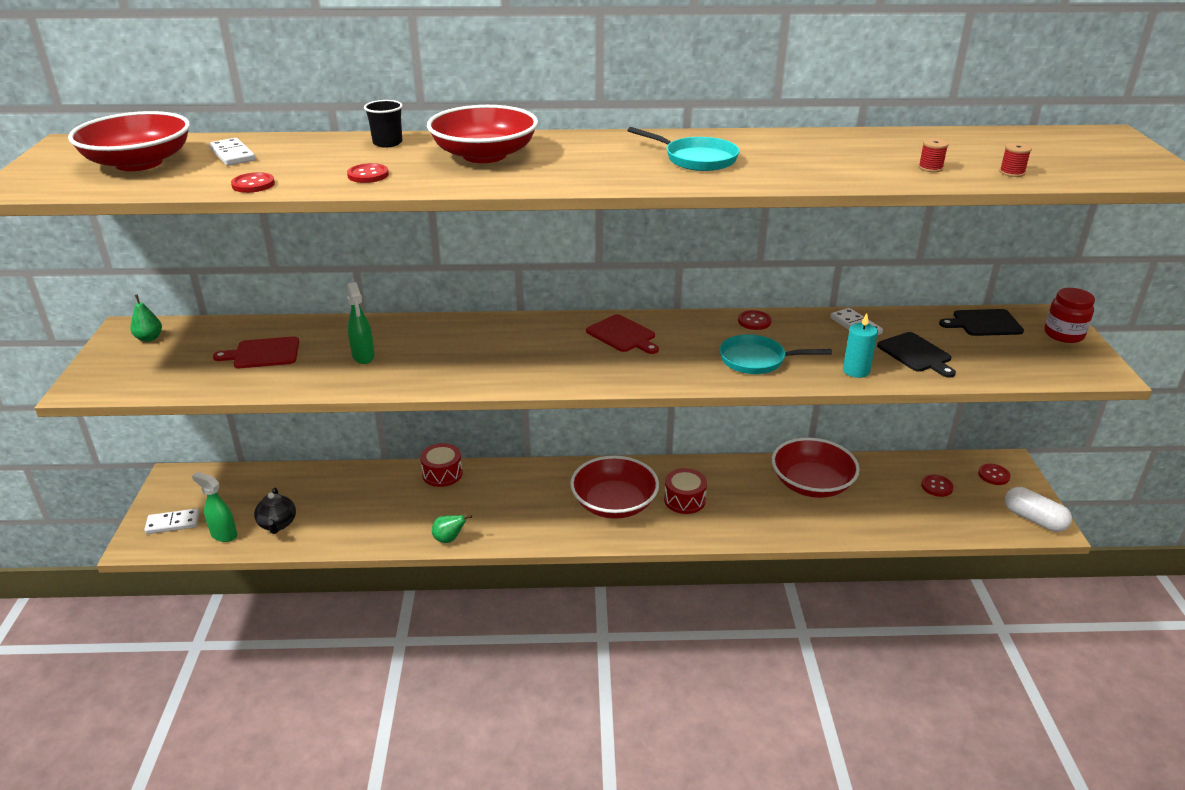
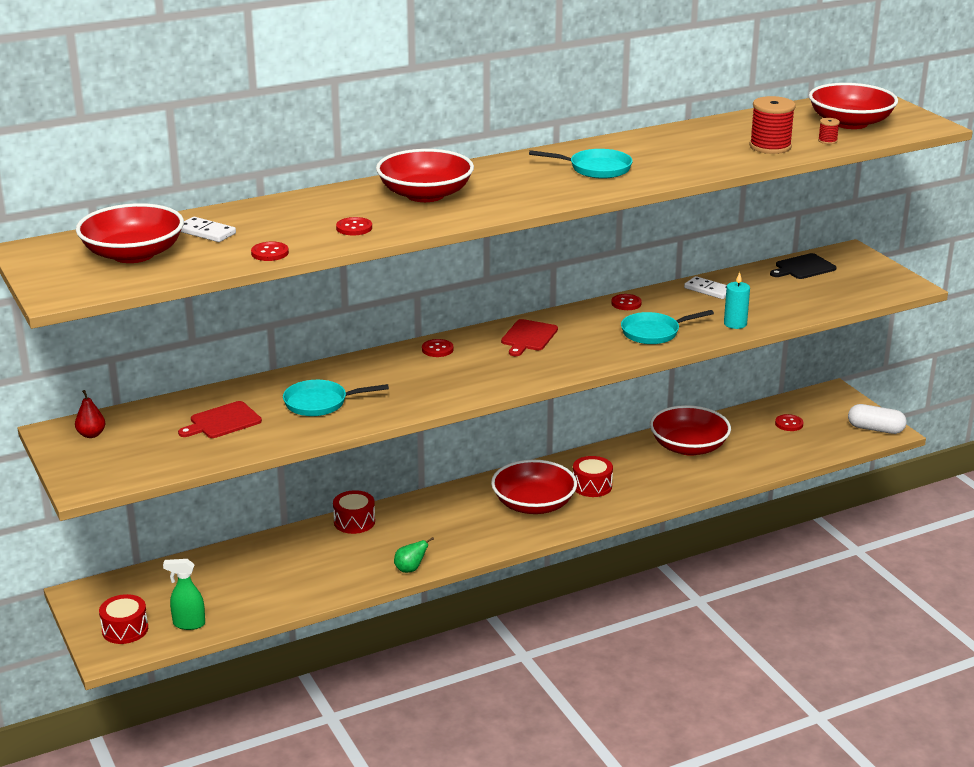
camera: 25 degrees left, 5 degrees down
(149, 338) = (91, 434): green pear -> red pear
(173, 523) = (125, 629): white domino -> red drum
(277, 524) = (234, 602): black teapot -> none
(363, 356) = (320, 403): green spray bottle -> turquoise pan
(387, 143) = (327, 198): black cup -> none
(623, 335) = (528, 337): red cutting board -> red cutting board turned 90 degrees clockwise
(916, 354) = (770, 302): black cutting board -> none
(930, 168) = (770, 146): red spool -> red spool, size x2.15
(993, 475) = (827, 404): red button -> red button (437, 349)
(1060, 158) = (850, 123): none -> red bowl
(1063, 334) = (865, 264): red jar -> none

